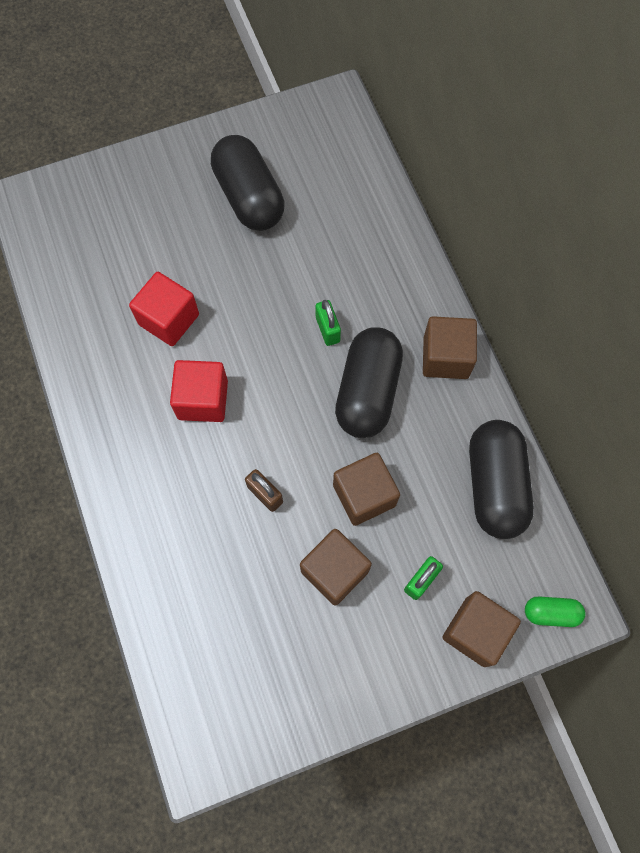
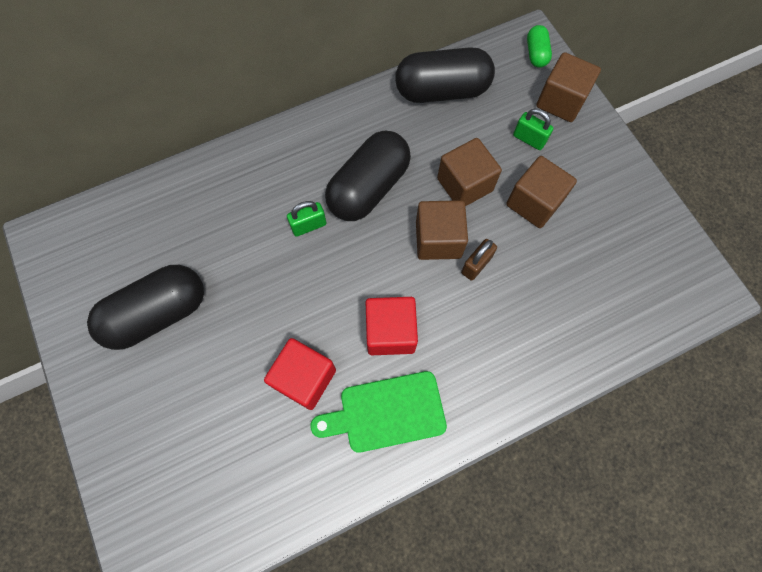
camera: 95 degrees left, 0 degrees up
(125, 389) = (386, 412): none -> green cutting board
(367, 391) = (369, 188): black capsule -> black capsule turned 60 degrees counterclockwise
(445, 357) = (331, 129): brown cube -> brown cube (438, 239)

